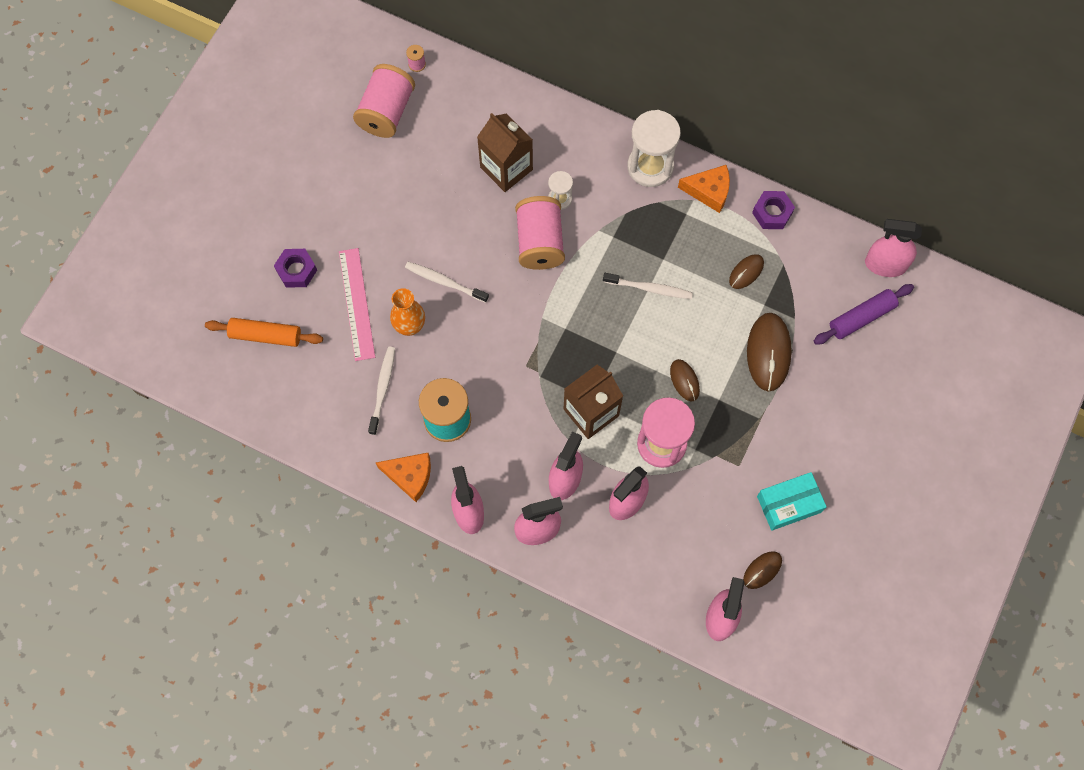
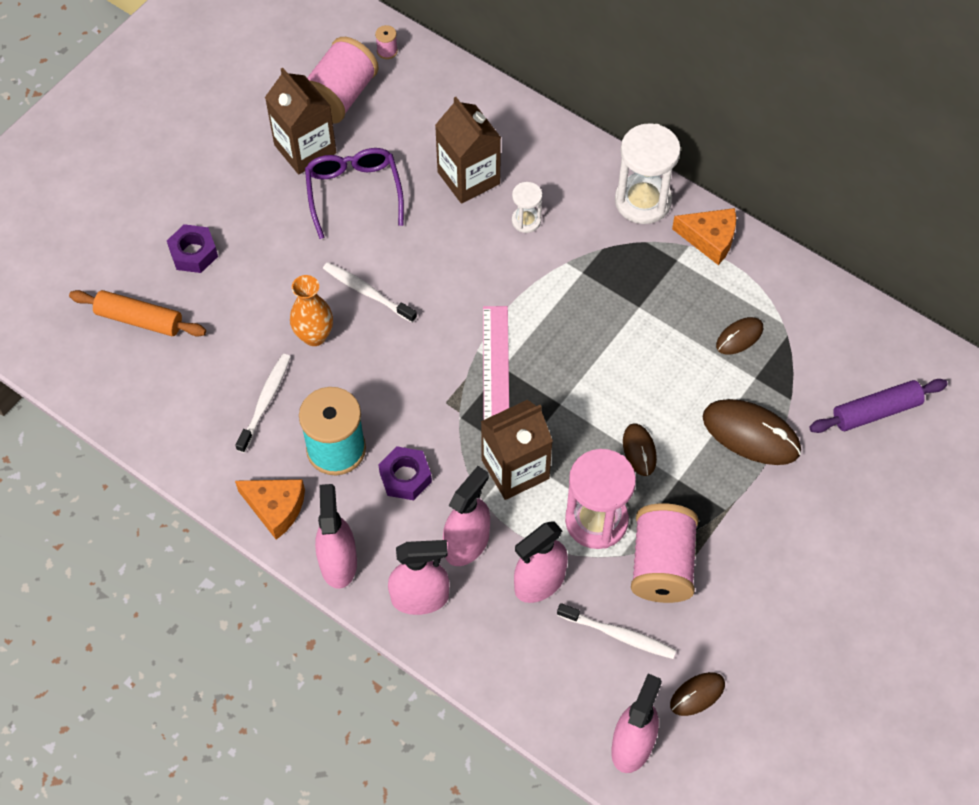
camera: 10 degrees right, 10 degrees down
(357, 304) = (256, 301): pink ruler -> pink ruler (496, 371)
(368, 163) = (305, 149): none -> brown carton
(415, 196) = (354, 192): none -> purple glasses
(540, 242) = (492, 265): pink spool -> pink spool (662, 565)
(649, 288) = (616, 337): white toothbrush -> white toothbrush (619, 635)
(768, 352) = (751, 434): brown mouse -> brown mouse turned 75 degrees counterclockwise
(772, 213) = (783, 274): purple nut -> purple nut (405, 477)
(789, 504) = (746, 619): turquoise box -> none
(885, 265) = (915, 355): pink spray bottle -> none

